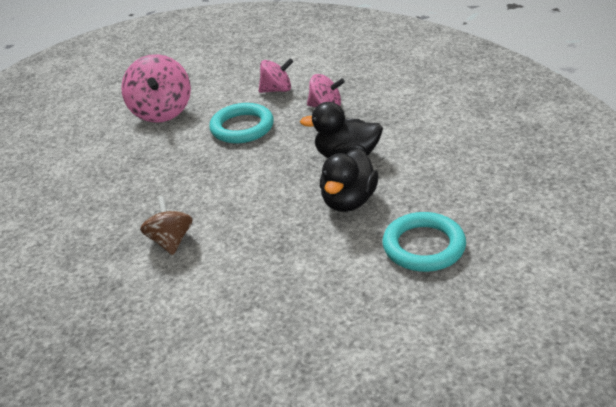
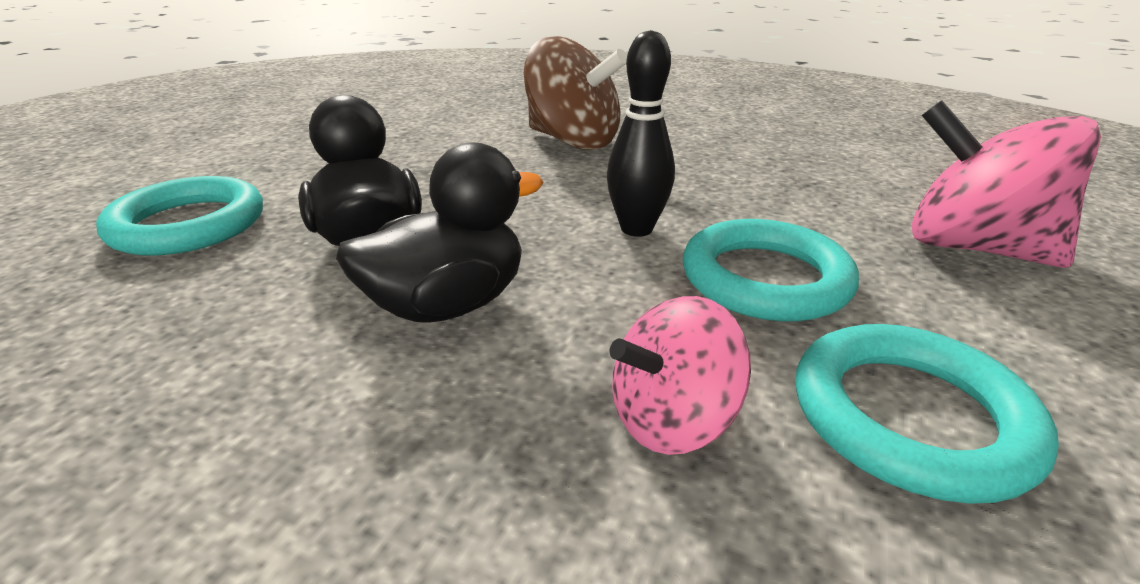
camera: 135 degrees right, 5 degrees down
(171, 241) = (572, 141): brown spinning top -> brown spinning top, size x1.65
(245, 162) = (636, 229): none -> black bowling pin
(277, 90) = (909, 417): pink spinning top -> turquoise ring

